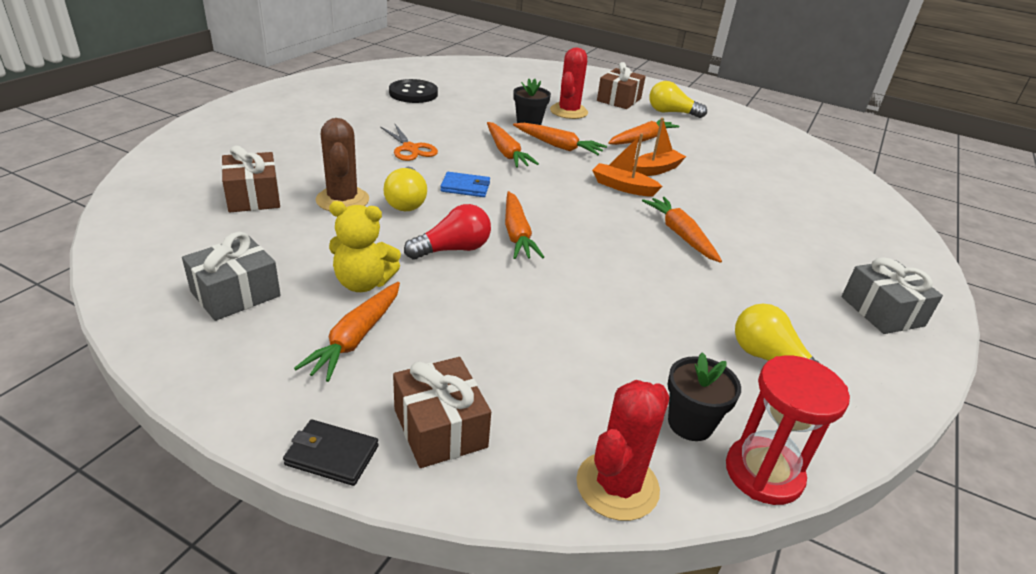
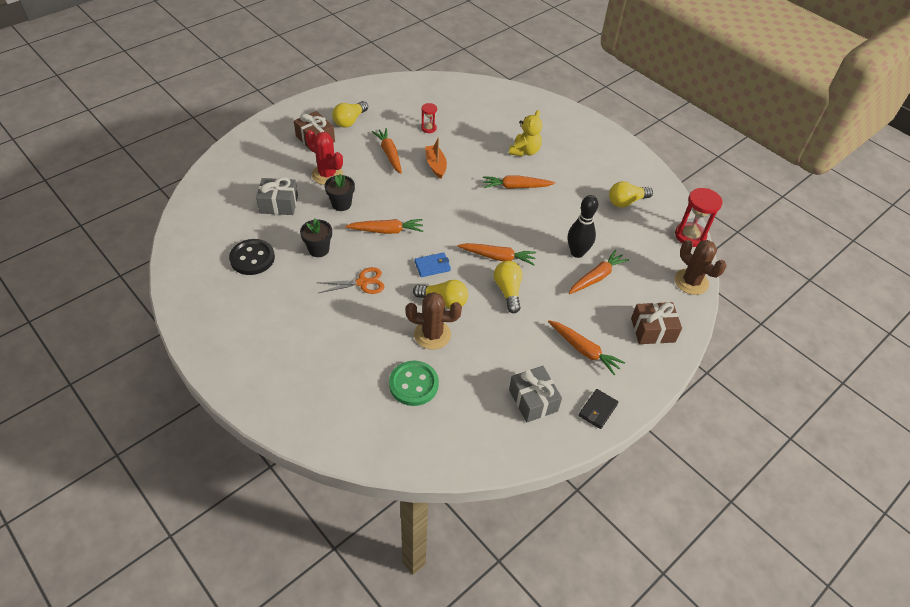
camera: 70 degrees left, 15 degrees up
(253, 197) = (413, 384): brown gift -> green button
(332, 455) = (664, 371): black wallet -> black wallet (598, 410)
(363, 283) = (534, 339): yellow teddy bear -> yellow teddy bear (524, 151)
(453, 249) = (508, 291): red light bulb -> yellow light bulb
(465, 187) = (432, 266): blue wallet -> blue wallet turned 45 degrees clockwise
(558, 146) = (385, 200): orange carrot -> orange carrot (596, 277)
(583, 309) = (577, 253): none -> black bowling pin
(617, 486) = (691, 282): red cactus -> brown cactus
(623, 187) = (454, 189): orange boat -> none
(690, 423) = (661, 246): black flower pot -> black flower pot (318, 249)
(720, 158) = (428, 128): none -> red hourglass
(882, 311) = (599, 146): grey gift -> grey gift (279, 204)

